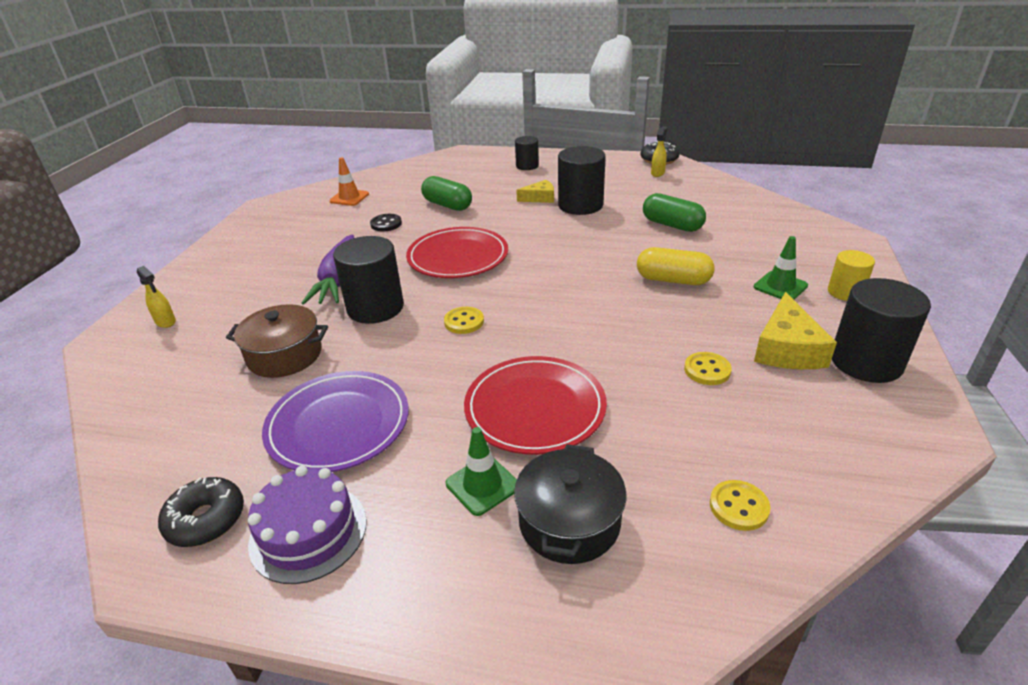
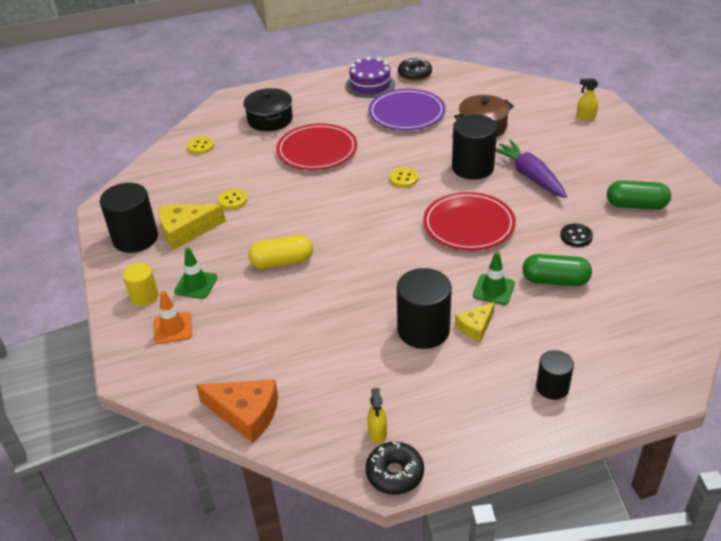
camera: 150 degrees right, 5 degrees up
(349, 198) = (664, 255): orange traffic cone -> orange traffic cone (172, 328)
(482, 485) = (316, 117): green traffic cone -> green traffic cone (493, 289)
(672, 225) = (313, 331): green capsule -> green capsule (636, 205)
(750, 198) = (246, 413): none -> orange cheese
(787, 349) = (186, 231): yellow cheese -> yellow cheese turned 90 degrees counterclockwise

